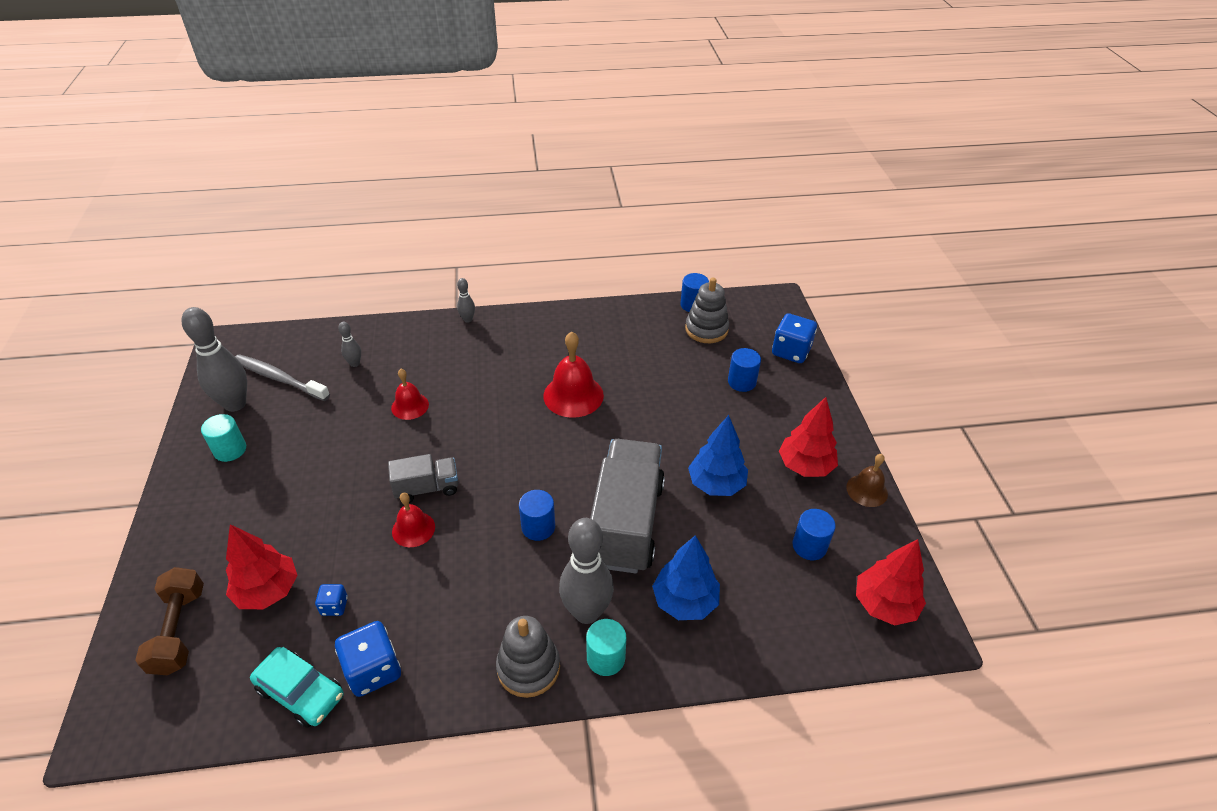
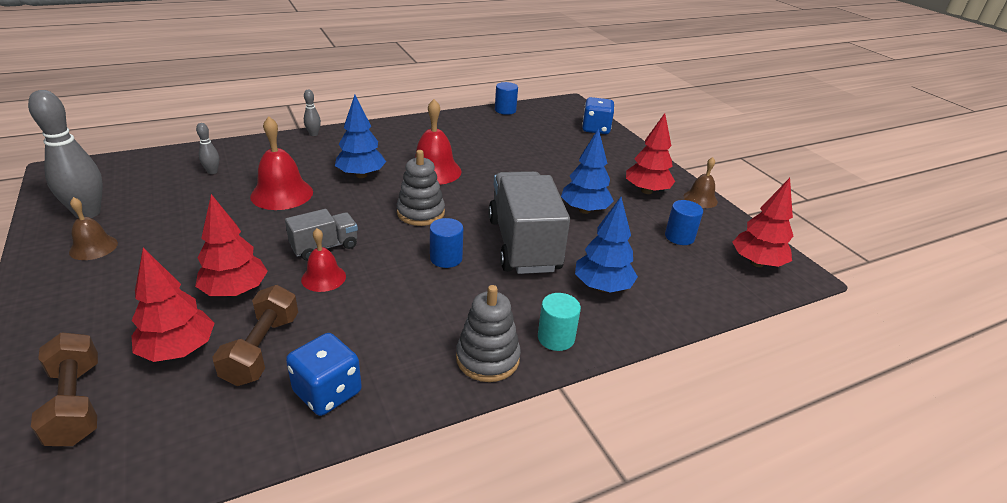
camera: 20 degrees left, 10 degrees down
(230, 450) = (93, 247): turquoise cylinder -> brown bell
(279, 378) = (133, 190): grey toothbrush -> none
(301, 692) = (250, 427): turquoise car -> none
(332, 530) = (235, 291): none -> red tree
(334, 606) = (262, 349): blue dice -> brown dumbbell
(410, 406) = (282, 194): red bell -> red bell, size x1.65
(495, 390) = (361, 175): none -> blue tree
(586, 612) = (521, 309): grey bowling pin -> none
(706, 329) = (524, 123): grey stacking toy -> grey stacking toy (421, 213)
(741, 382) = (569, 149): blue cylinder -> none

